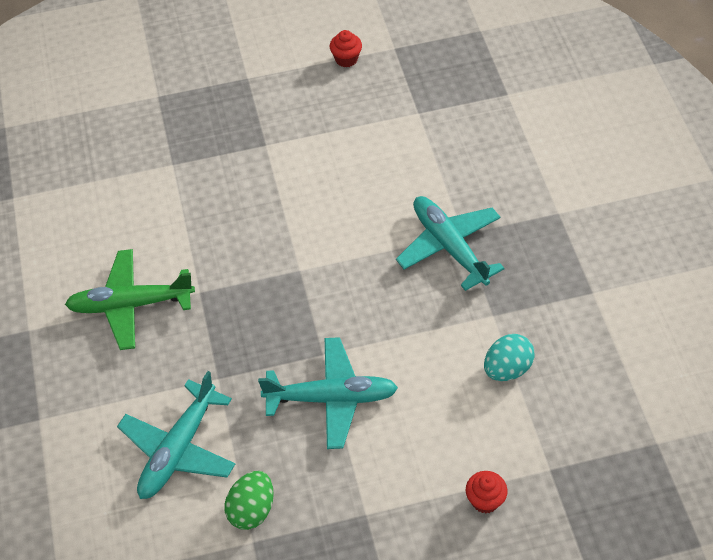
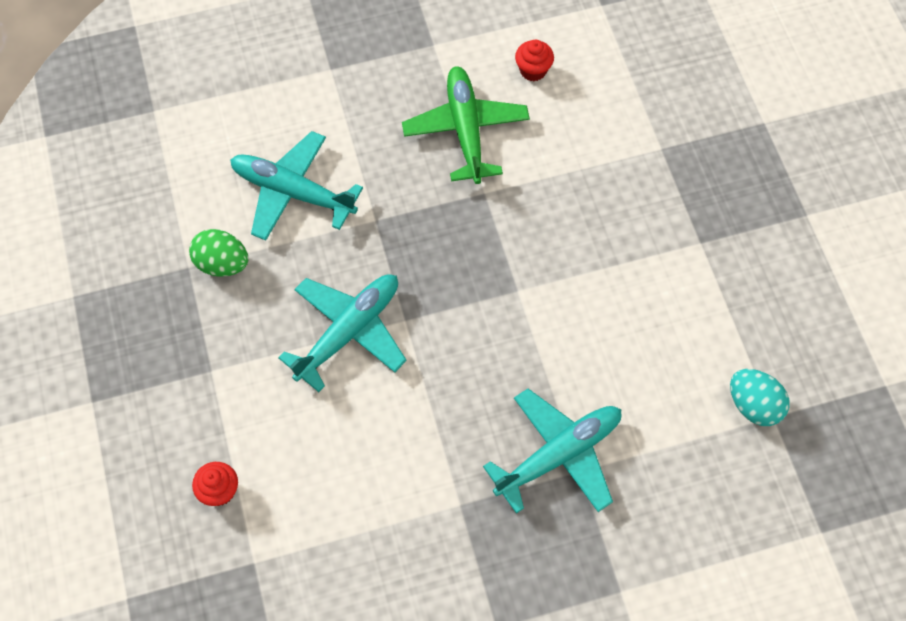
camera: 85 degrees right, 10 degrees up
(332, 398) = (349, 332): turquoise plane -> turquoise plane turned 135 degrees counterclockwise
(346, 59) = (855, 327): red cupcake -> red cupcake (533, 70)
(507, 369) = (385, 519): turquoise egg -> turquoise egg (753, 405)

